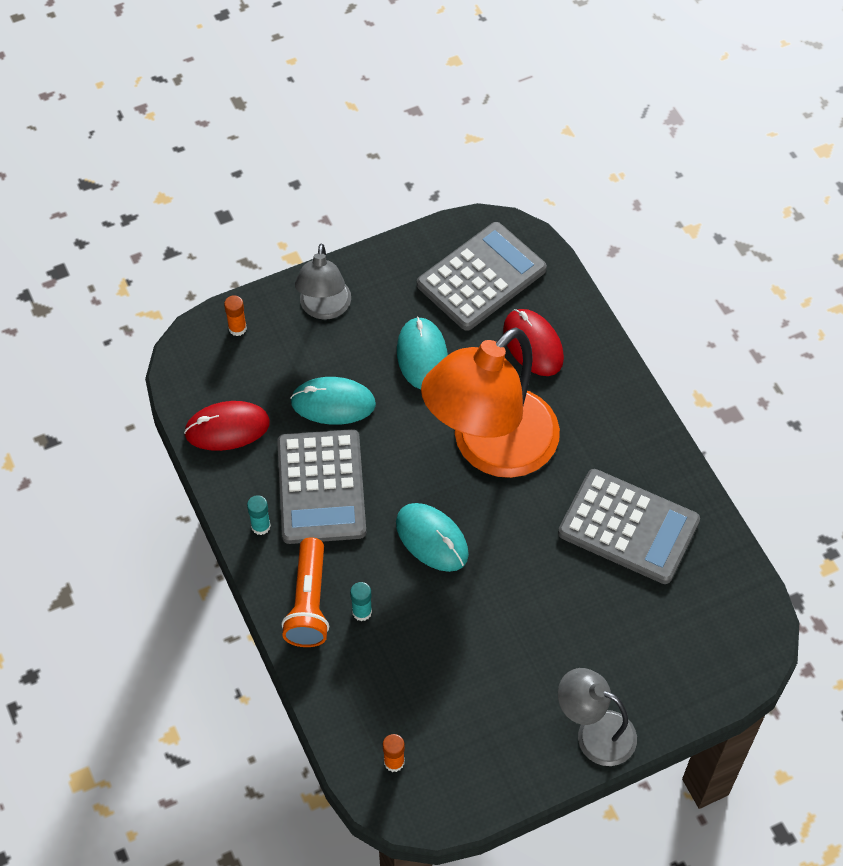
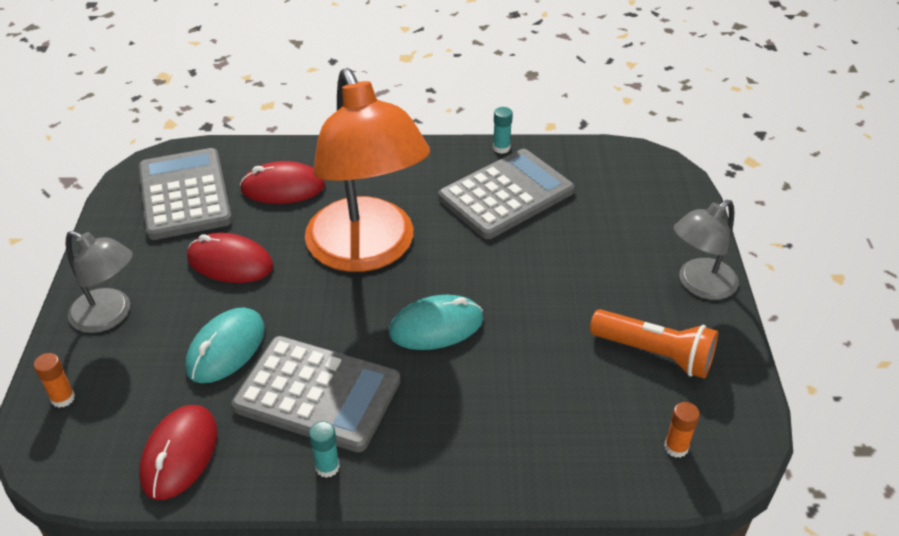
camera: 65 degrees left, 15 degrees down
(309, 603) = (450, 456): orange flashlight -> orange flashlight (655, 354)
(362, 612) = (487, 412): turquoise glue stick -> turquoise glue stick (501, 148)
(422, 355) = (230, 262): turquoise mouse -> red mouse

